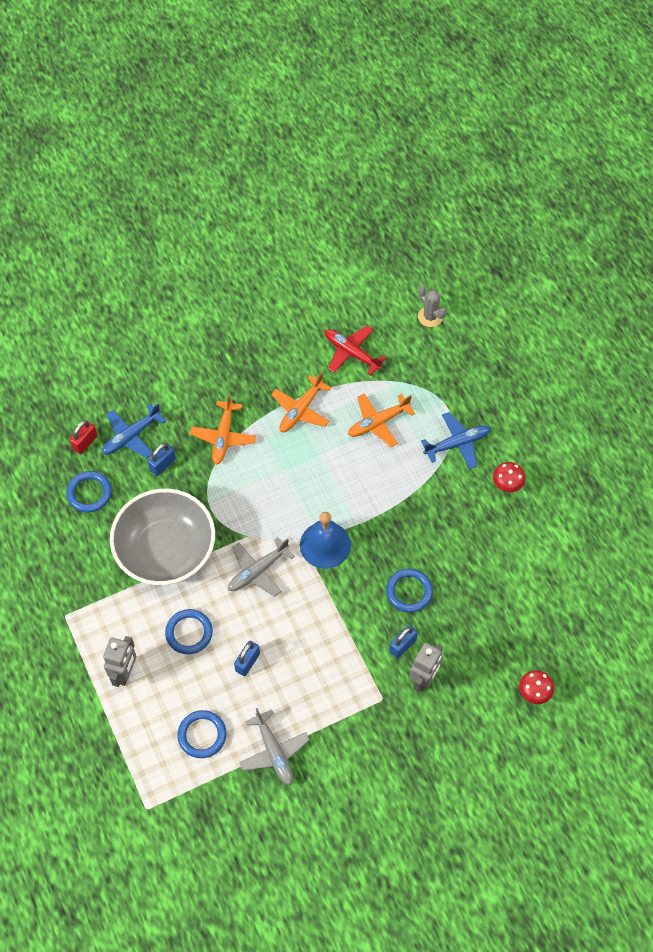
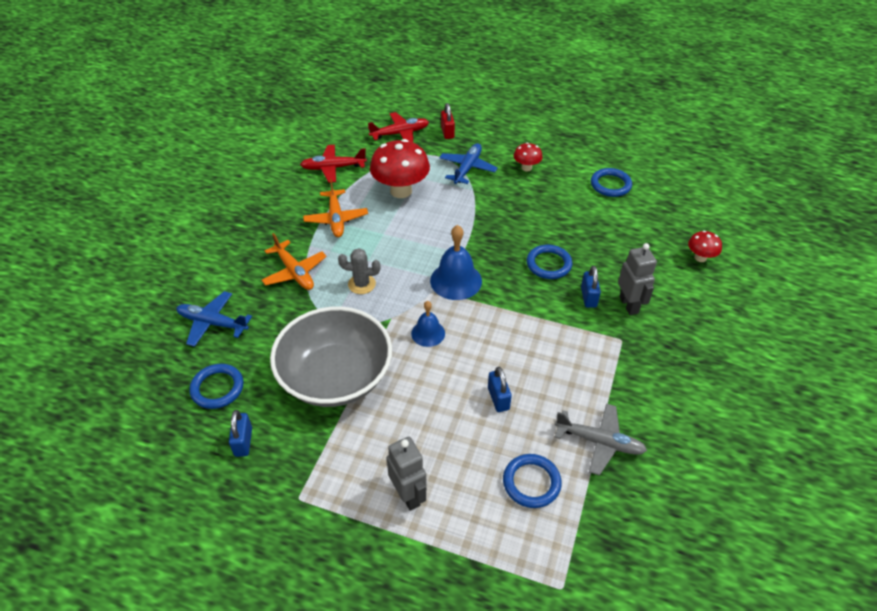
camera: 45 degrees left, 15 degrees down
(85, 442) = (173, 356): red padlock -> red padlock (447, 132)
(131, 436) = (213, 323): blue plane -> blue plane turned 105 degrees clockwise
(163, 464) = (264, 323): blue padlock -> blue padlock (243, 442)
(189, 633) = (426, 418): blue ring -> blue ring (610, 185)
(258, 571) = (428, 333): grey plane -> blue bell
(378, 422) = (401, 191): orange plane -> red mushroom
(430, 316) = (363, 121): grey cactus -> grey cactus (361, 284)
(445, 357) = (400, 133): none -> red plane

